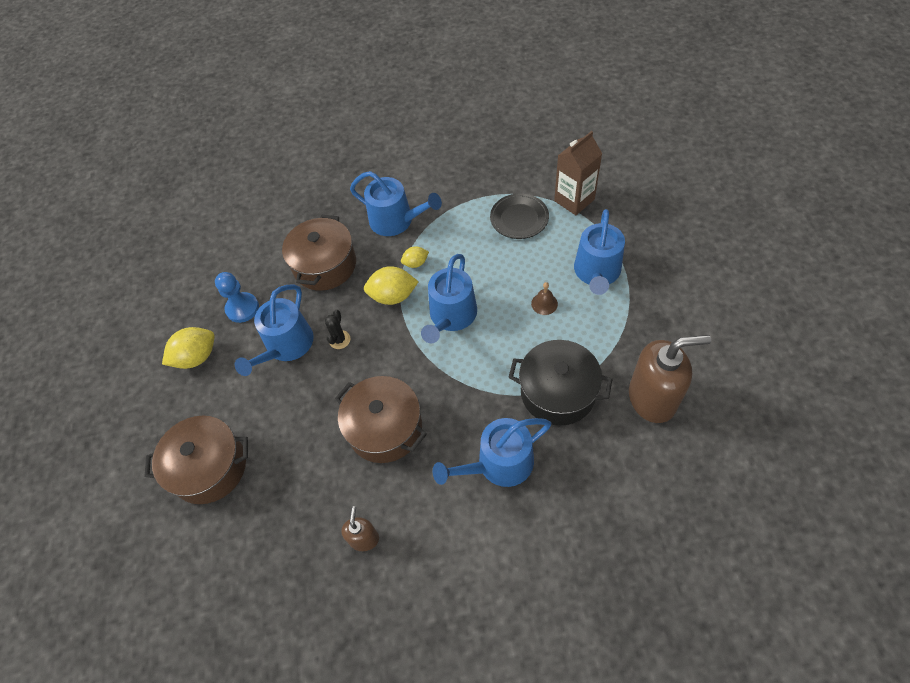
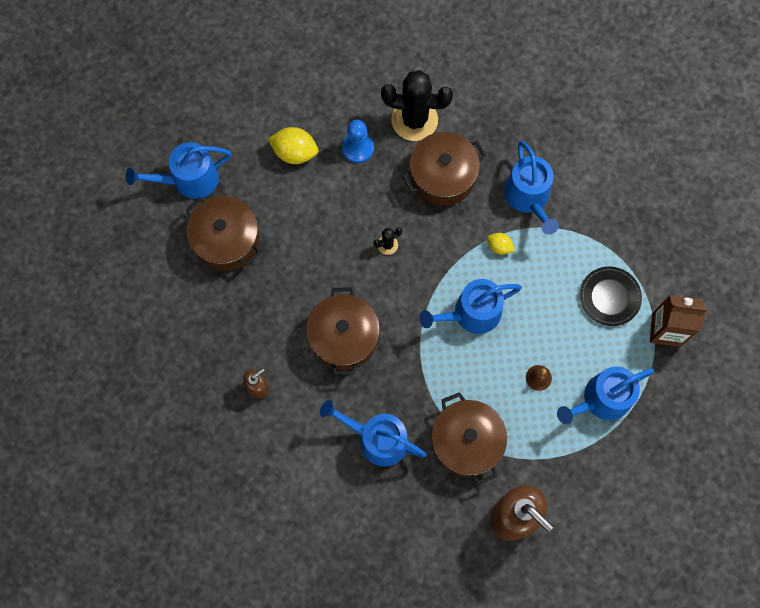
camera: 45 degrees right, 15 degrees up
(263, 255) = (414, 120): none -> black cactus
(286, 346) = (353, 210): blue watering can -> blue watering can (189, 180)
(393, 296) = (455, 254): yellow lemon -> none
(558, 392) = (466, 442): black pot -> brown pot

